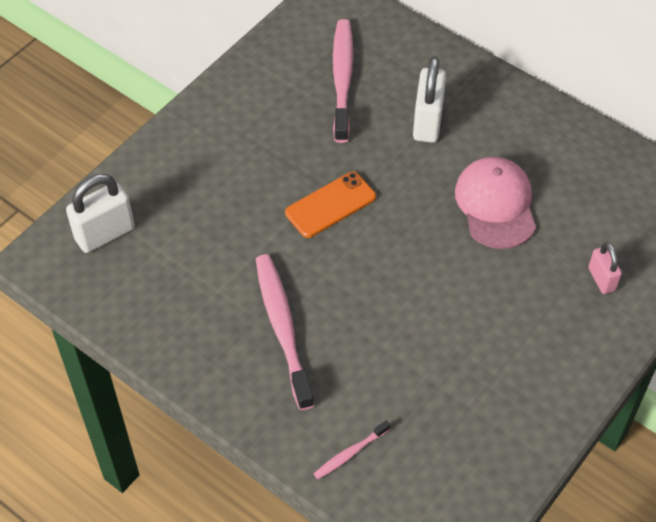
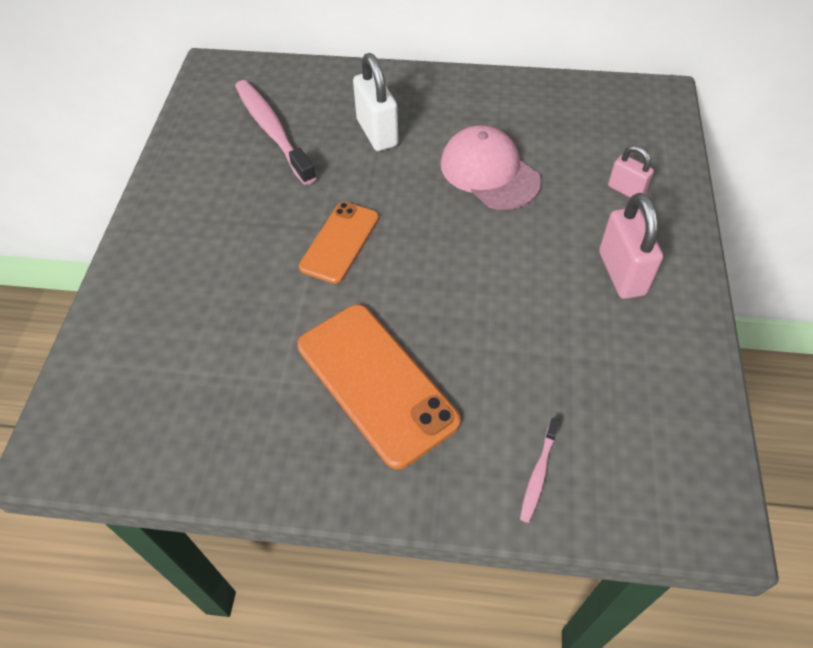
camera: 30 degrees left, 0 degrees up
(105, 234) = (115, 385): white padlock -> none
(282, 328) = (376, 383): pink toothbrush -> orange phone
(536, 346) = (621, 273): none -> pink padlock

